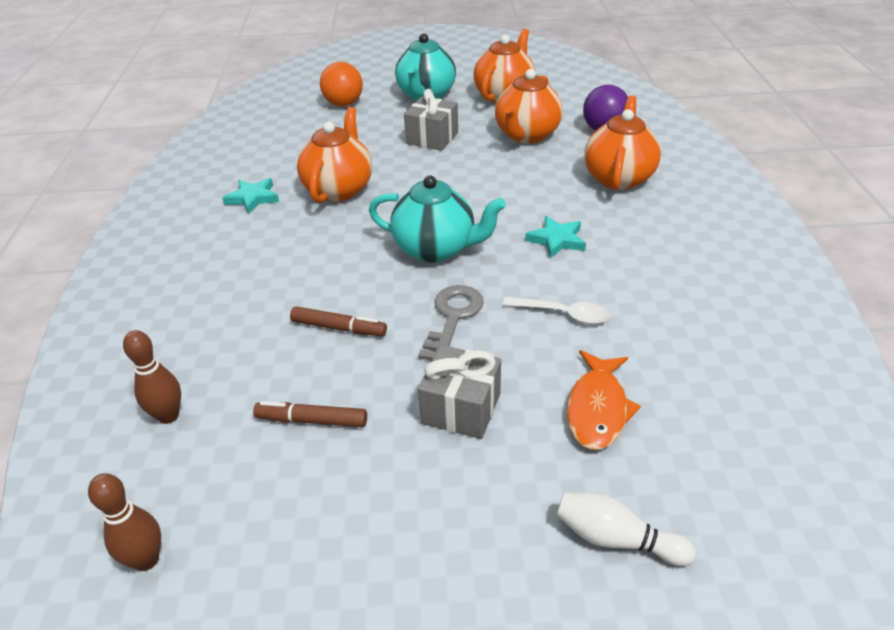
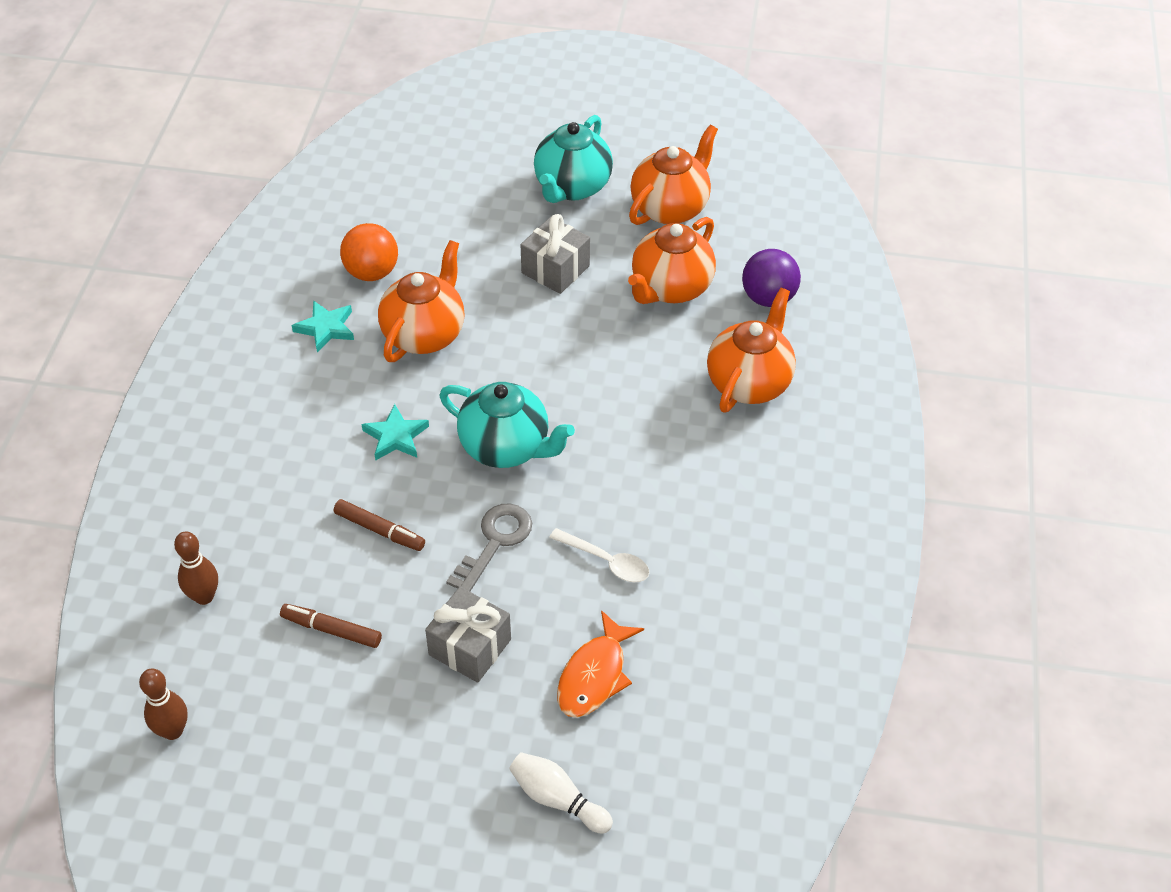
camera: 10 degrees right, 10 degrees up
(343, 104) = (465, 183): orange ball -> orange ball (372, 272)
(556, 240) = (639, 462): turquoise star -> turquoise star (396, 437)

